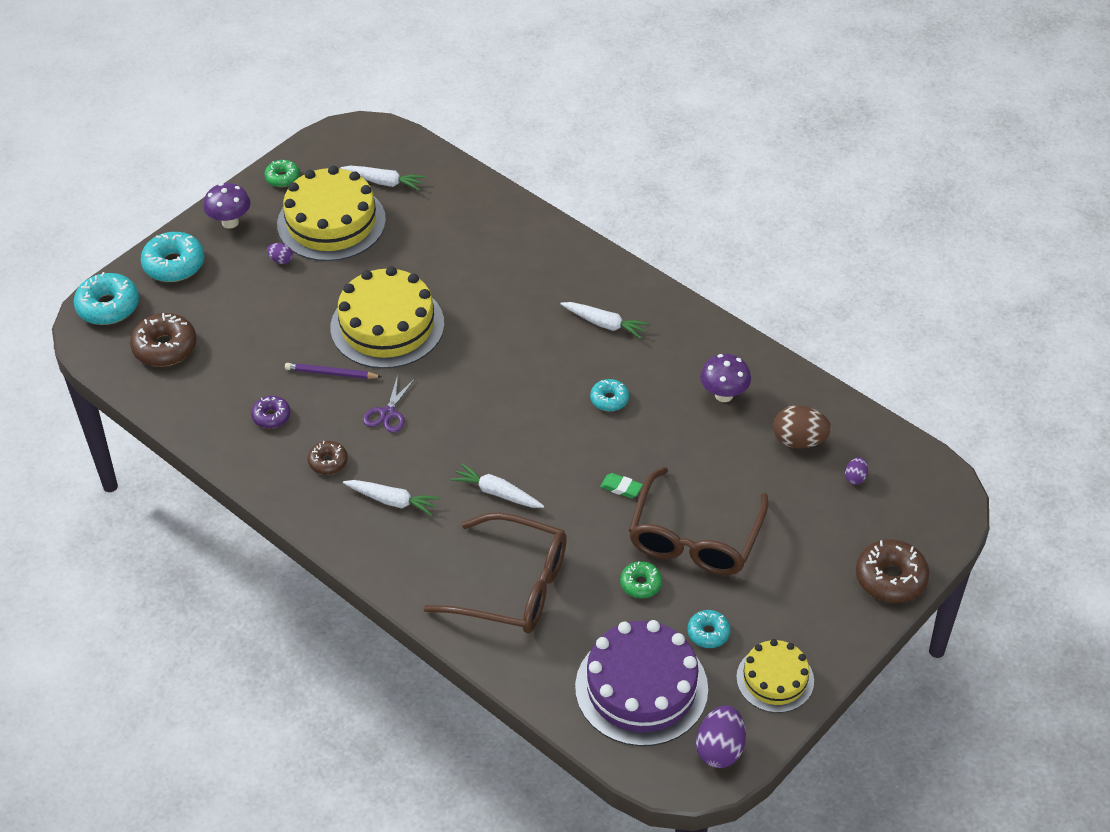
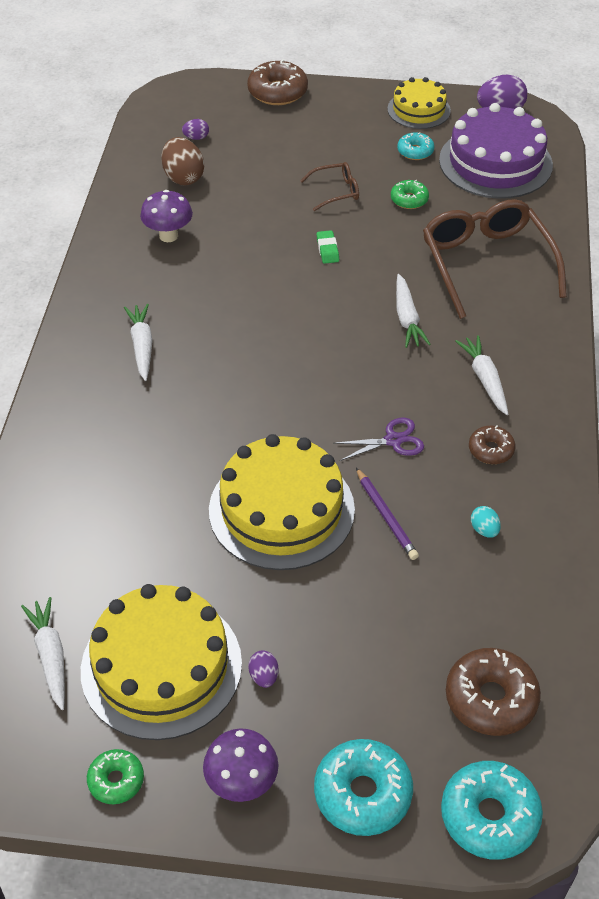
camera: 125 degrees left, 0 degrees up
(271, 416) = (484, 530): purple donut -> turquoise egg
(609, 399) = (236, 300): turquoise donut -> none
(695, 536) = (335, 191): brown glasses -> brown glasses, size x0.47

